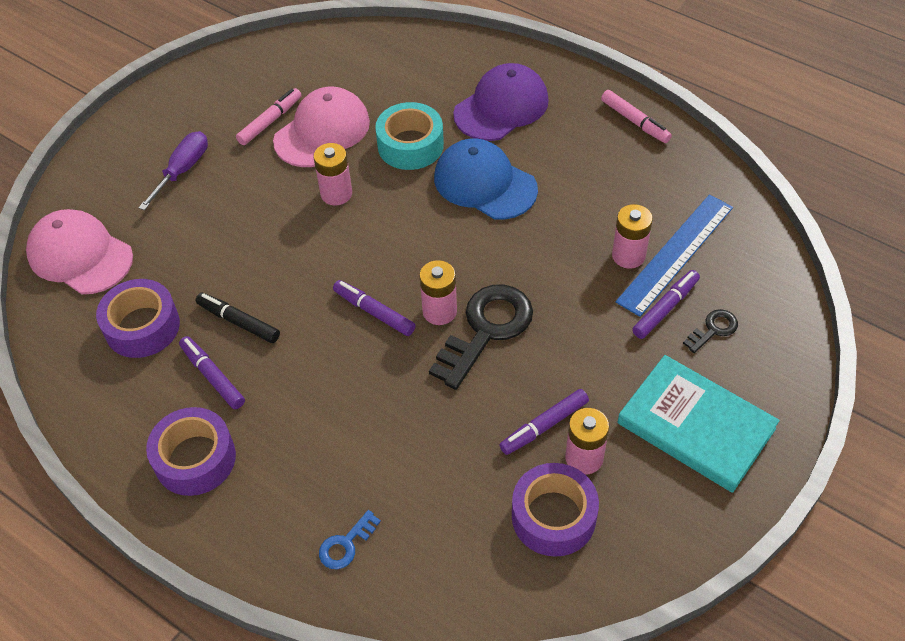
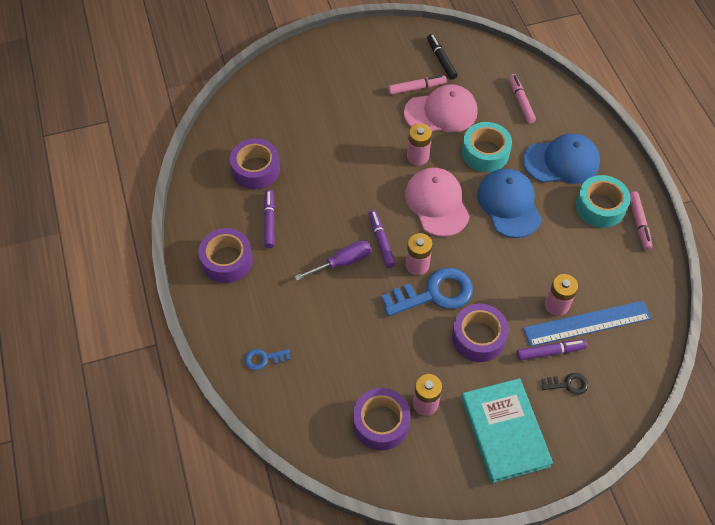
camera: 35 degrees right, 5 degrees up
(80, 255) = (255, 107): pink cap -> pink cap (437, 203)
(183, 170) = (345, 89): purple screwdriver -> purple screwdriver (342, 262)
(238, 322) = (306, 199): black marker -> black marker (441, 60)
(403, 71) = (521, 102): none -> pink marker
(486, 330) = (434, 293): black key -> blue key
(501, 107) = (561, 161): purple cap -> blue cap
(544, 426) = (419, 370): purple marker -> none
(577, 344) = (478, 337): none -> purple tape
(582, 129) = (600, 207): none -> turquoise tape

